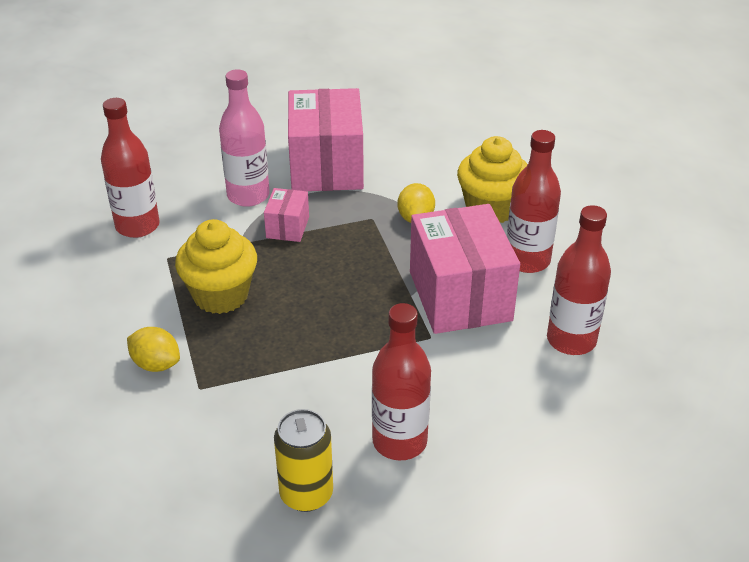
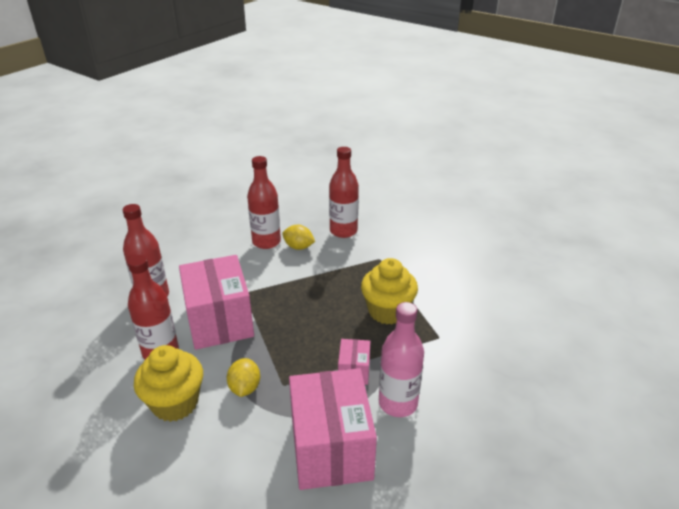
camera: 175 degrees right, 5 degrees down
(137, 226) = (478, 364): red bottle -> red bottle (343, 231)
(156, 364) = (409, 268): yellow lemon -> yellow lemon (298, 247)
(306, 494) = (311, 221): yellow can -> none

